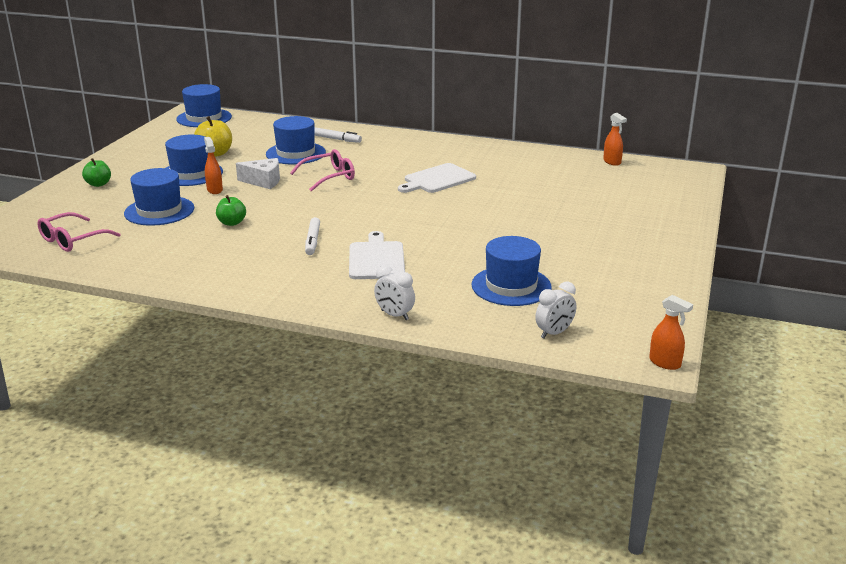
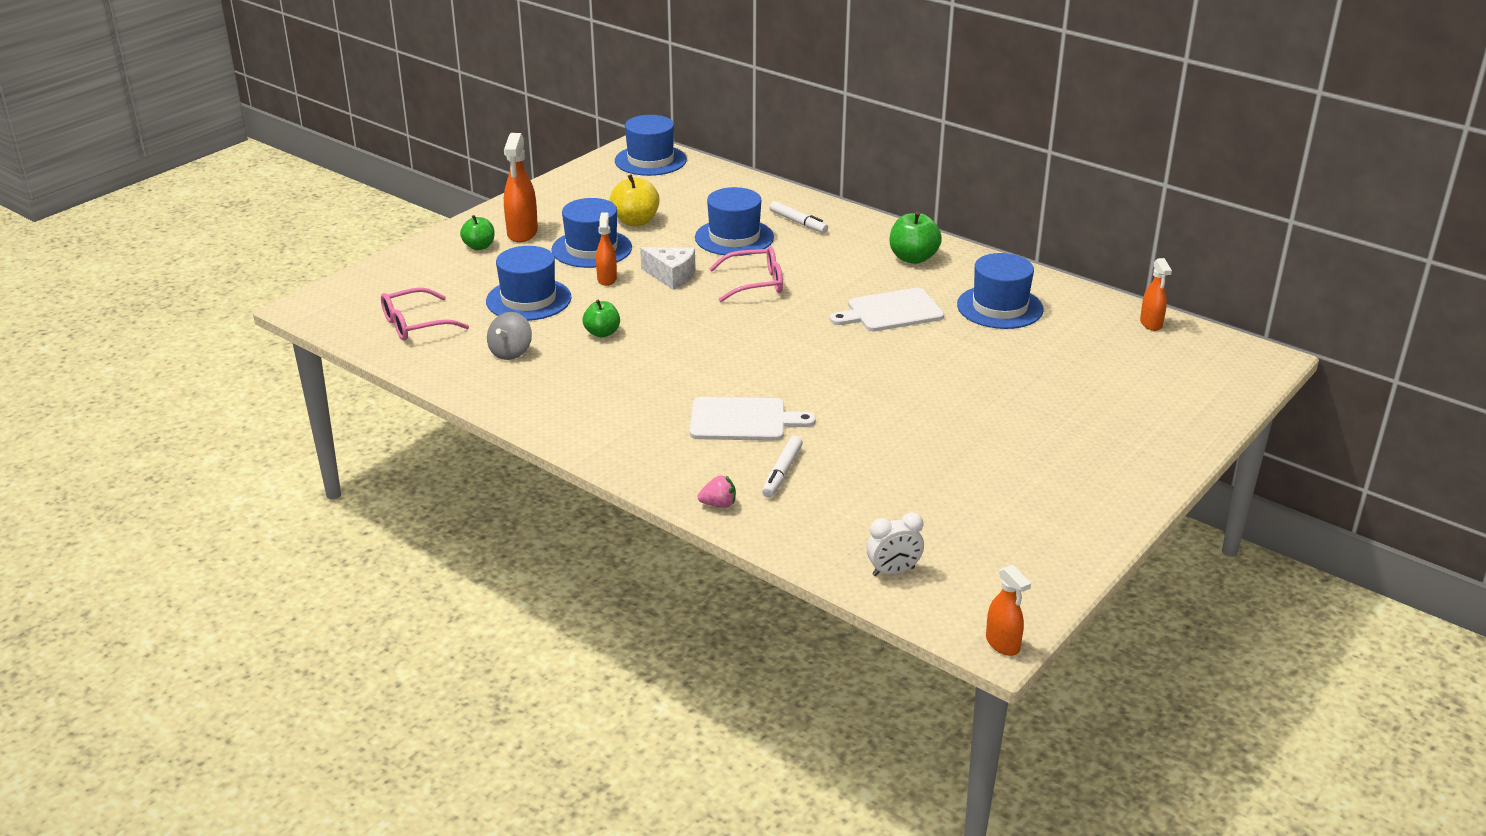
camera: 20 degrees right, 5 degrees up
(129, 171) = (522, 233): none -> orange spray bottle
(164, 246) = (511, 352): none -> grey spinning top
(312, 241) = (682, 378): white marker -> white marker (782, 472)
(376, 259) = (743, 420): white cutting board -> white cutting board turned 75 degrees clockwise
(394, 315) = (718, 504): white clock -> pink strawberry
(430, 148) = (913, 258): none -> green apple
(511, 286) = (883, 493): blue hat -> blue hat (1000, 307)

